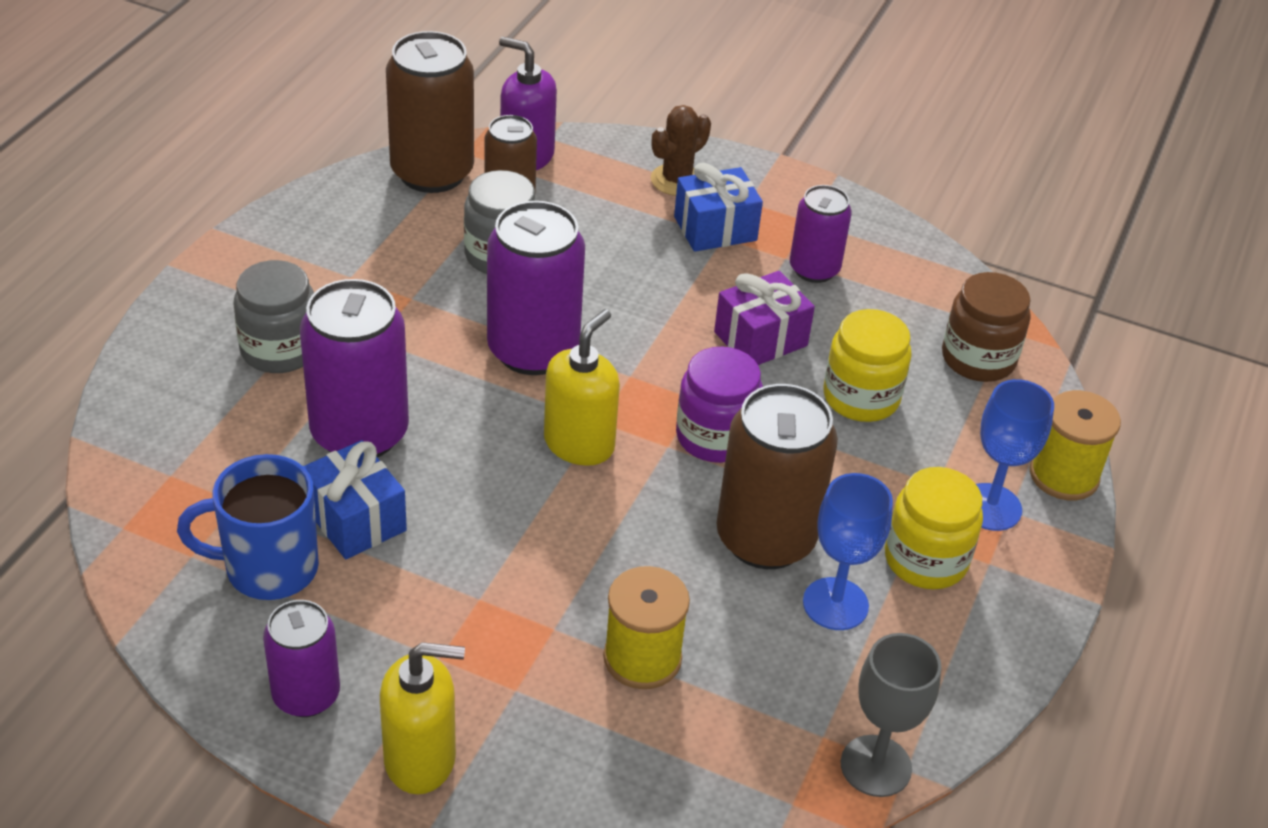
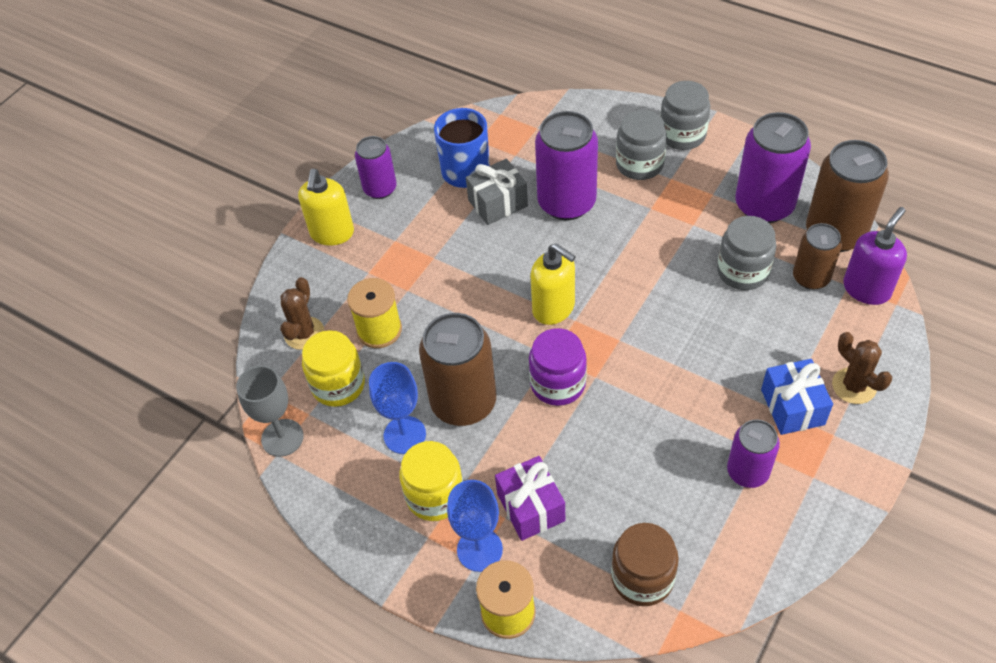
camera: 105 degrees right, 10 degrees up
(218, 302) = (682, 135): none -> grey jar
(355, 519) = (498, 203): blue gift -> grey gift
(533, 350) = (643, 287): purple can -> purple can (764, 205)
(661, 768) = (304, 333): none -> brown cactus
(760, 339) = (660, 423): purple gift -> purple gift (531, 507)
(861, 397) = (596, 482): yellow jar -> yellow jar (338, 385)

